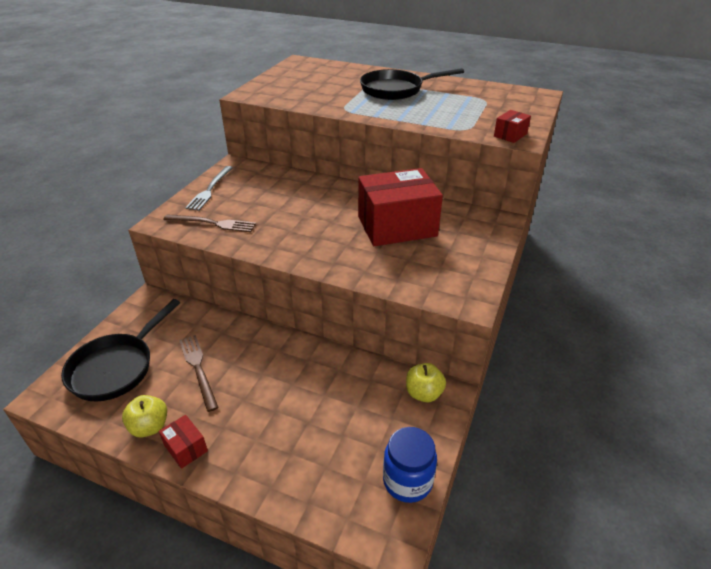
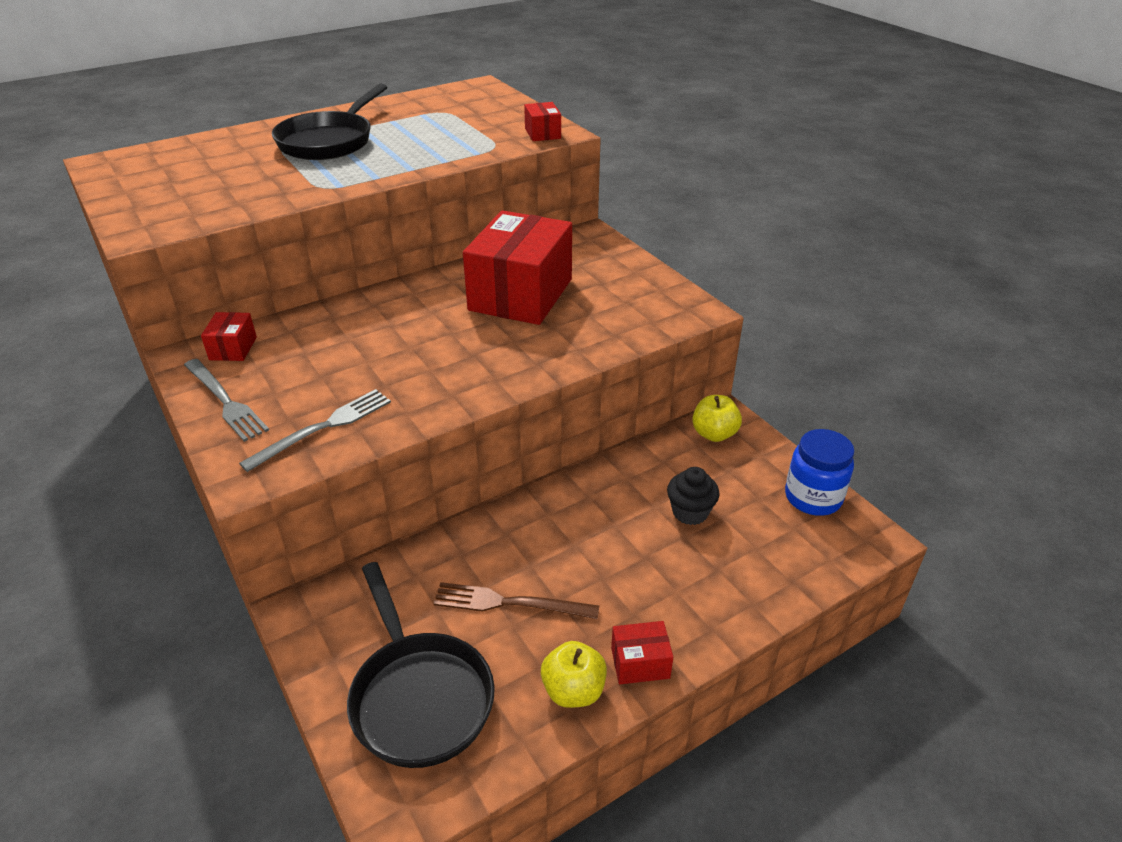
camera: 55 degrees left, 0 degrees up
(213, 223) = (323, 428): brown fork -> grey fork
(251, 171) = (233, 348): none -> red box
(333, 415) = (690, 512): none -> black cupcake

